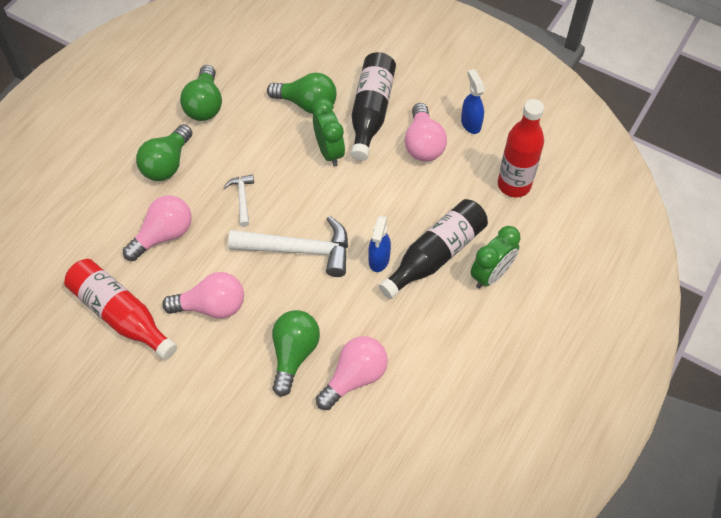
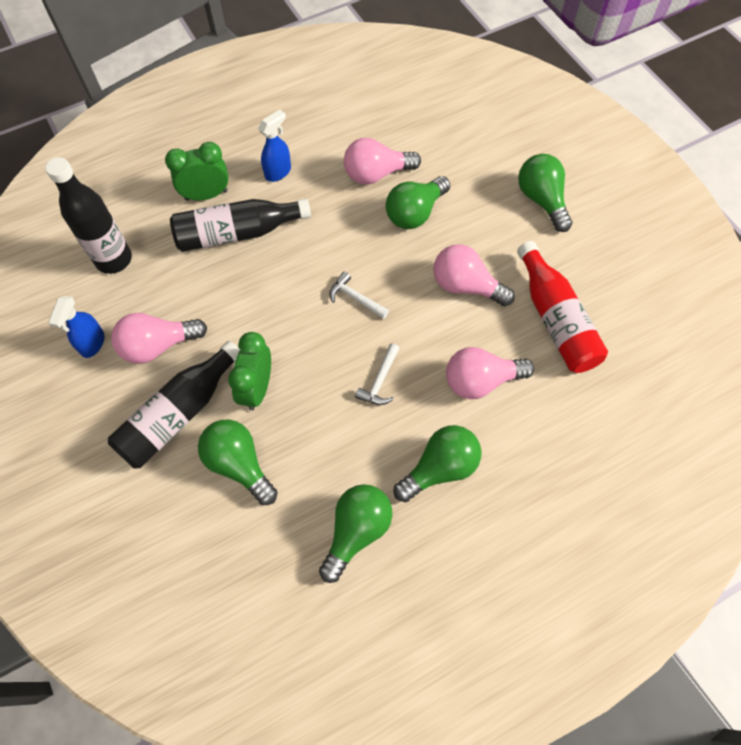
camera: 150 degrees left, 5 degrees up
(178, 433) = (541, 200): none -> green light bulb
(299, 250) = (355, 298): white hammer -> white hammer, size x0.49
(379, 260) = (290, 253): blue spray bottle -> blue spray bottle (278, 172)
(423, 144) = (158, 346): pink light bulb -> pink light bulb turned 135 degrees counterclockwise
(514, 185) = (114, 259): red bottle -> black bottle

